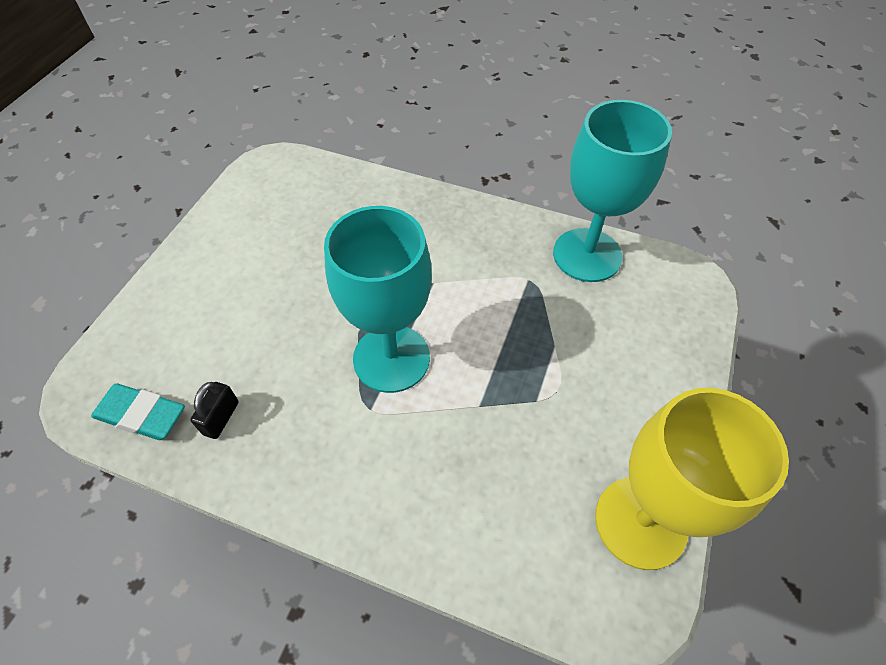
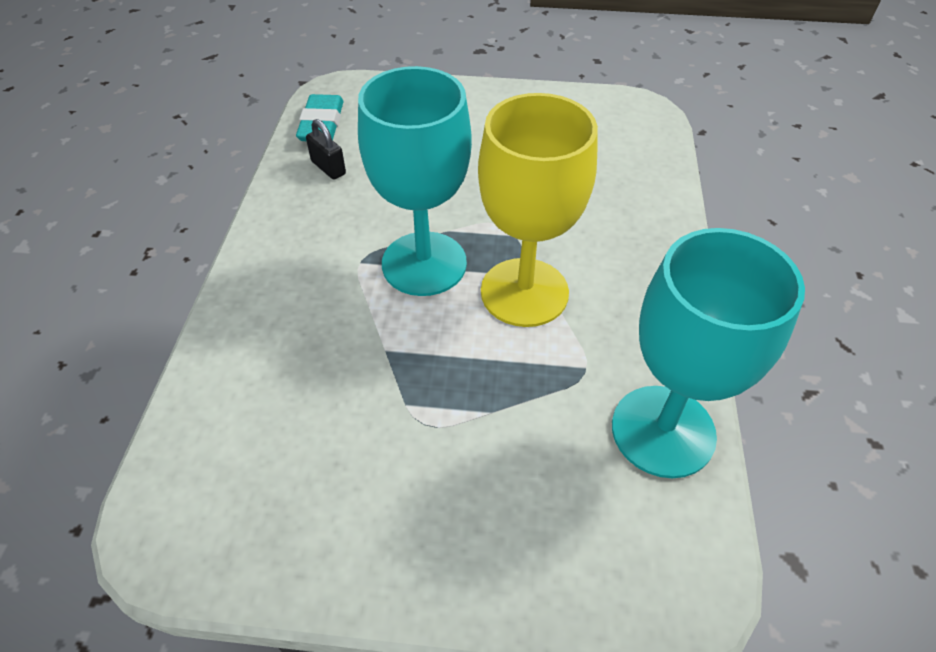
camera: 75 degrees right, 5 degrees down
(221, 418) = (328, 168): black padlock -> black padlock turned 45 degrees clockwise
(640, 522) = (263, 537): yellow goblet -> yellow goblet (524, 292)

